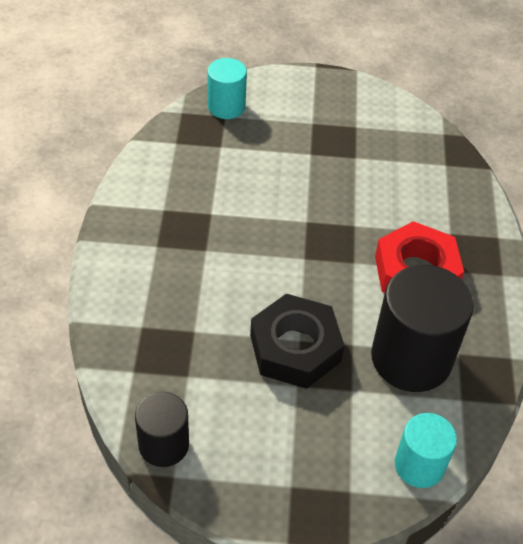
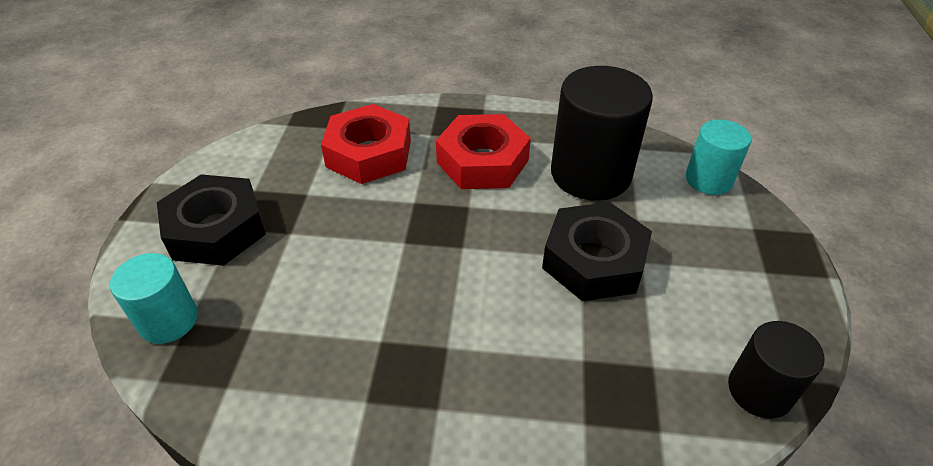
camera: 85 degrees left, 5 degrees down
(310, 113) = (216, 229): none -> black nut
(413, 191) = (369, 153): none -> red nut

